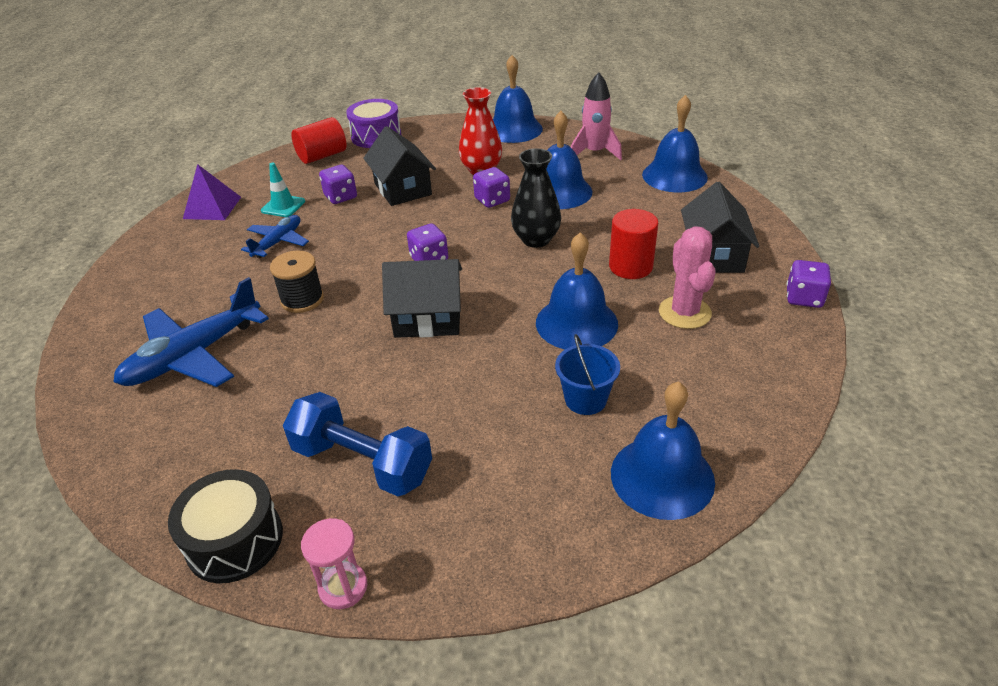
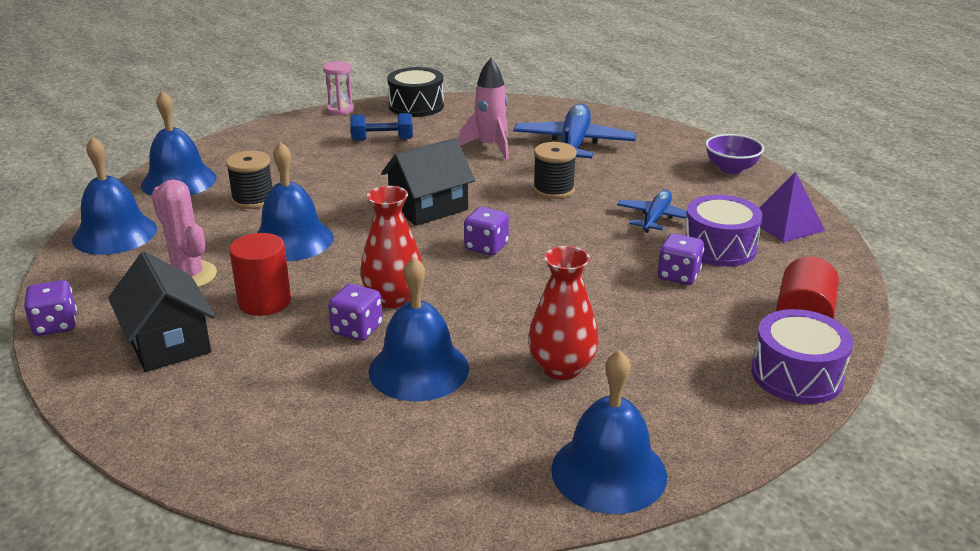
camera: 145 degrees right, 10 degrees down
(137, 268) = (731, 169): none -> purple bowl
(278, 242) = (655, 218): blue plane -> blue plane turned 150 degrees counterclockwise
(283, 206) = (719, 247): turquoise traffic cone -> purple drum
(362, 463) = (382, 139): blue dumbbell -> blue dumbbell, size x0.63
(403, 189) = (624, 307): black house -> none
(492, 200) = (495, 328): purple dice -> purple dice (357, 329)
(536, 239) = (393, 298): black vase -> red vase
(585, 399) = (253, 199): blue bucket -> black spool
(594, 153) = (421, 464): pink rocket -> pink rocket (490, 147)
(674, 176) = (259, 458): blue bell -> blue bell (115, 234)

